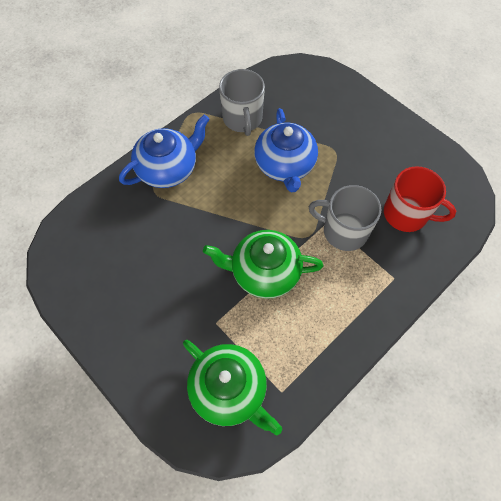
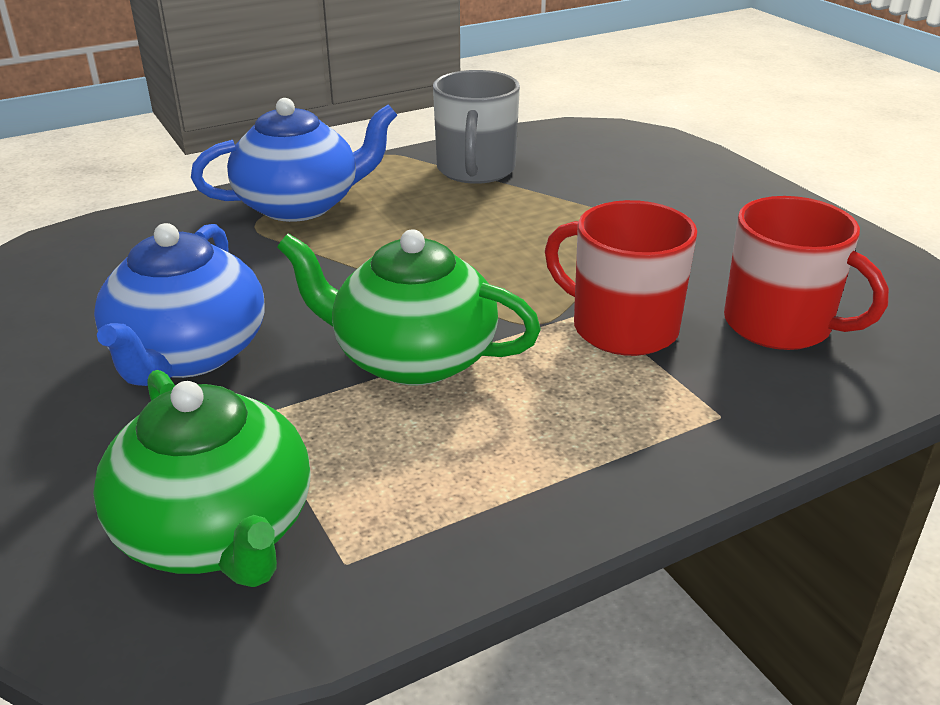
camera: 15 degrees right, 30 degrees down
(285, 165) = (531, 229): blue teapot -> blue teapot (188, 355)
(343, 231) = (621, 327): grey mug -> red mug

